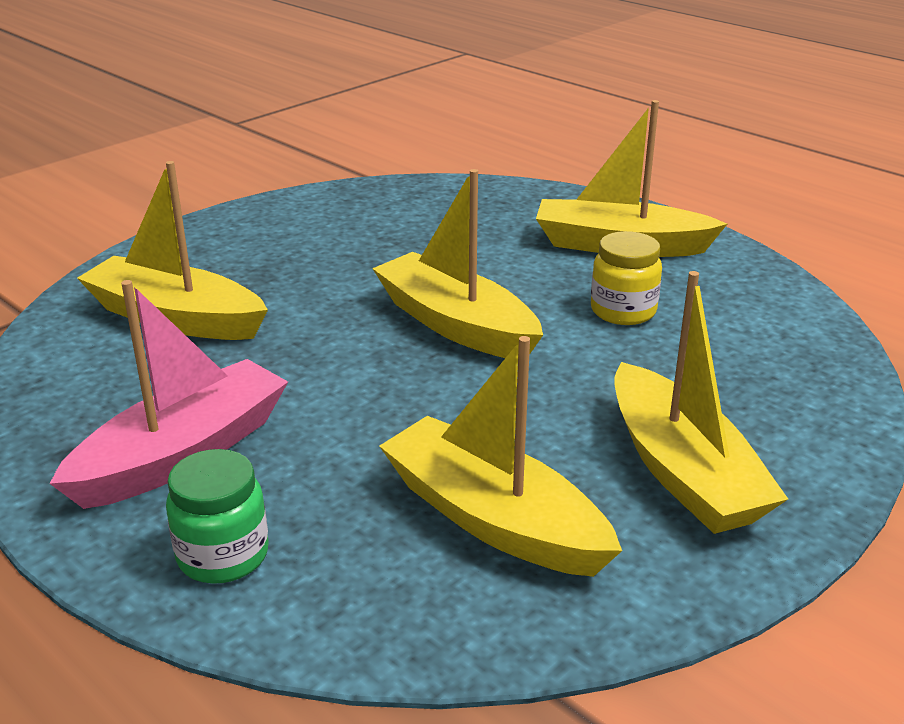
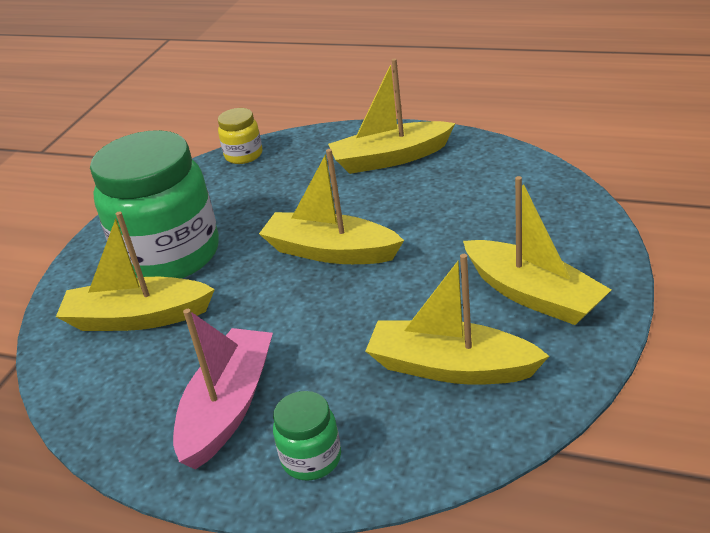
camera: 20 degrees left, 5 degrees up
(269, 266) = (170, 256): none -> green jar
(623, 311) = (425, 204): yellow jar -> yellow jar (244, 155)

